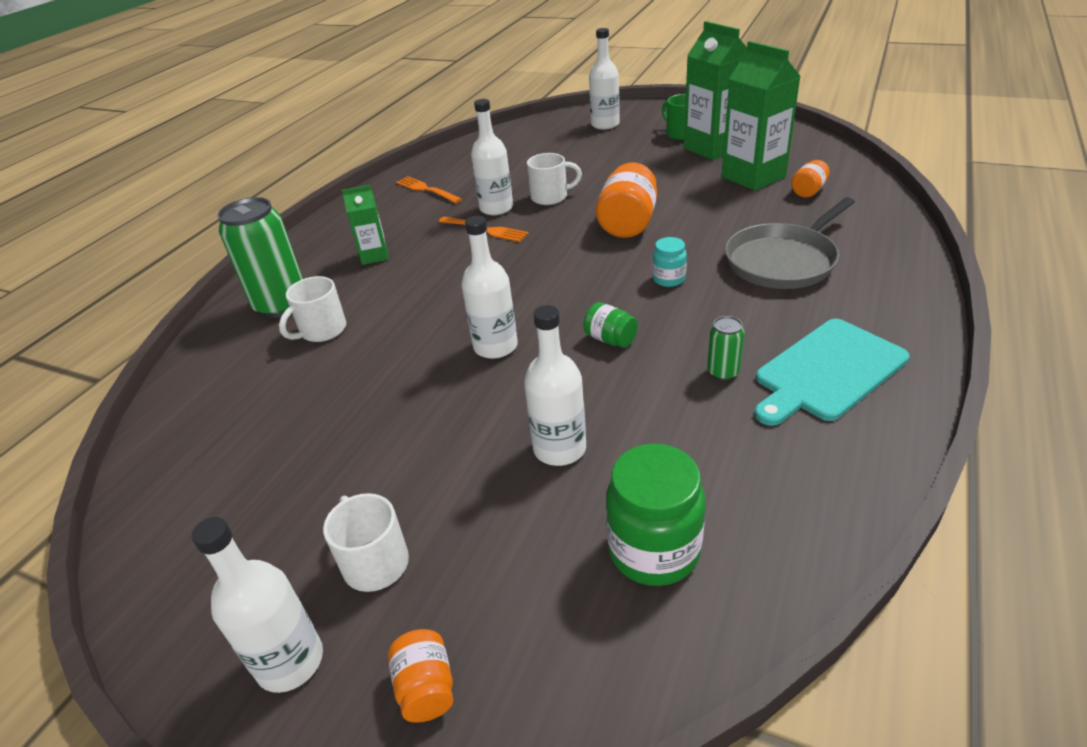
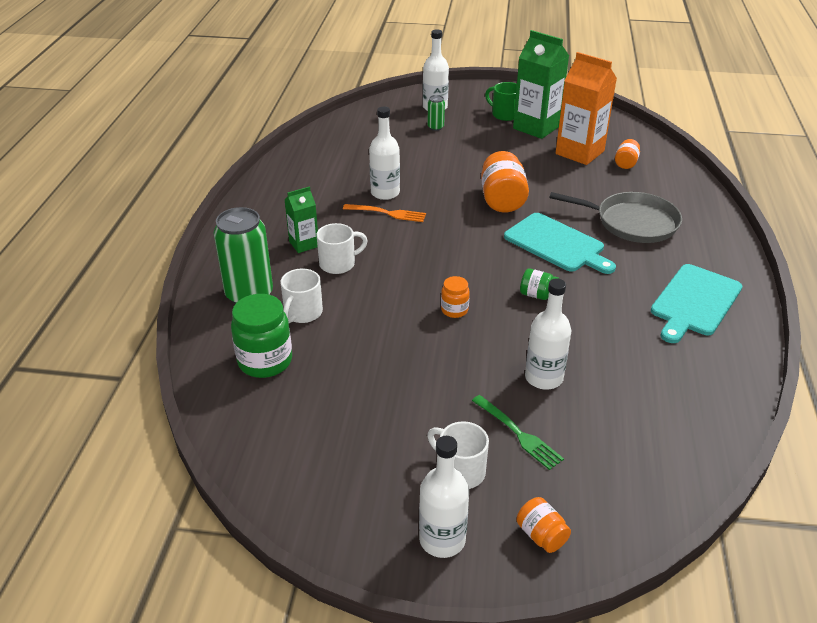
camera: 20 degrees left, 0 degrees up
(426, 190) = (311, 179): orange fork -> none
(482, 522) = (518, 433): none -> green fork
(495, 346) = (454, 310): white bottle -> orange jar
(550, 197) = (426, 180): white mug -> white mug (338, 264)
(653, 550) = (638, 432): green jar -> green jar (265, 361)
(668, 279) = (556, 244): turquoise jar -> turquoise cutting board
(723, 372) = (627, 310): green can -> green can (435, 127)
(753, 177) = (579, 152): green carton -> orange carton
(783, 261) = (632, 222): grey pan -> grey pan turned 105 degrees counterclockwise

